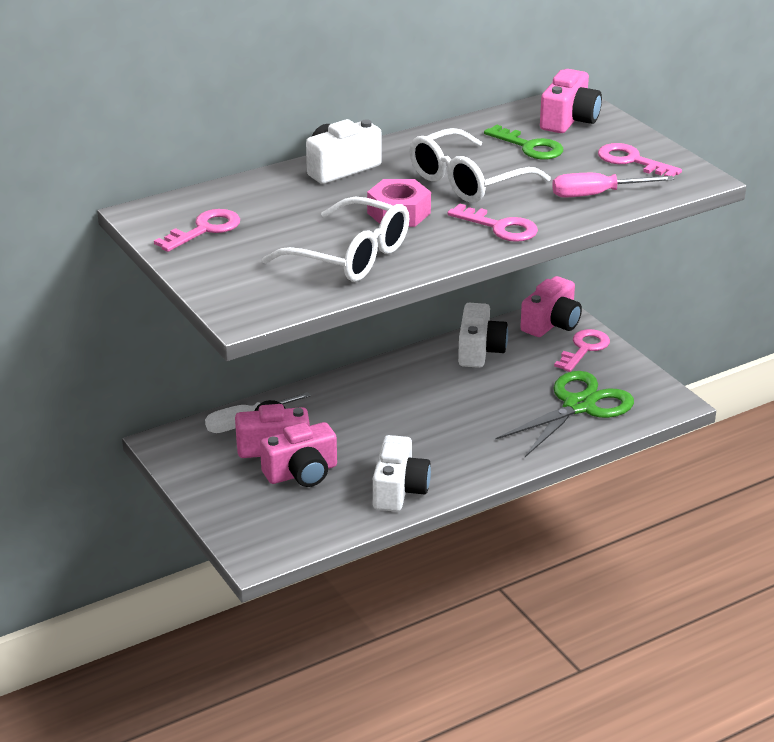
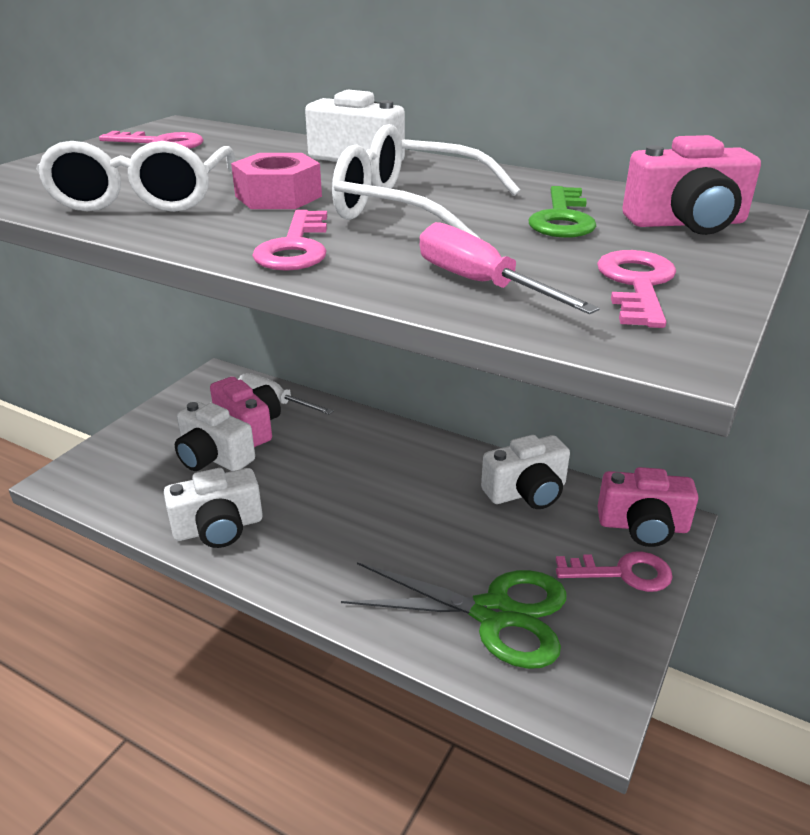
camera: 60 degrees right, 0 degrees up
(302, 473) = (213, 457): pink camera -> white camera

